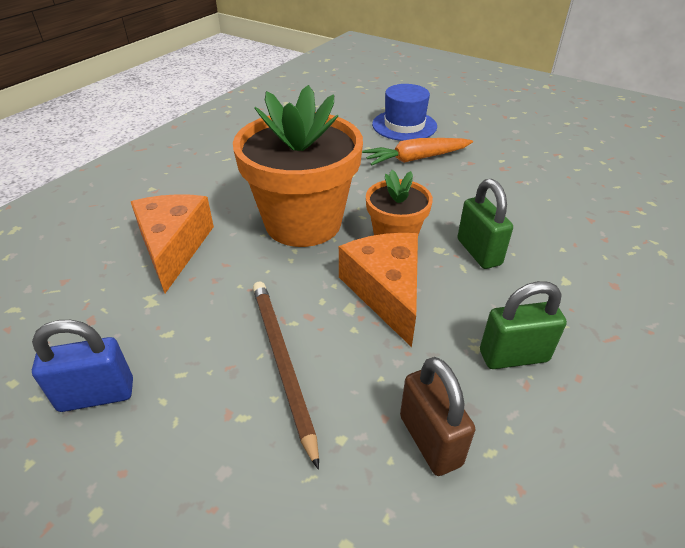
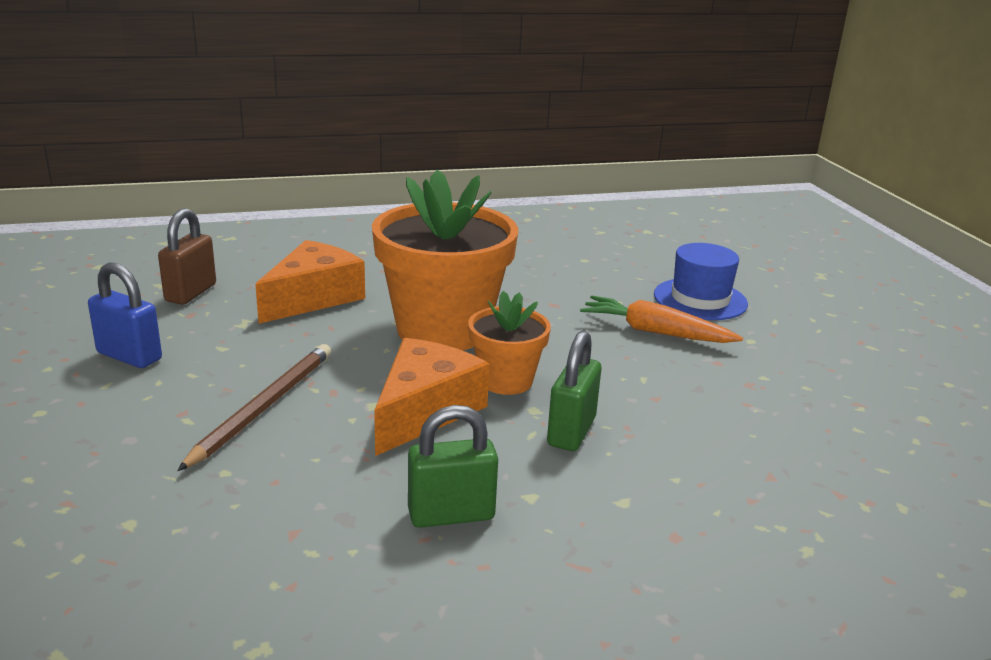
camera: 40 degrees right, 15 degrees down
(430, 440) = (281, 514): brown padlock -> brown padlock (191, 293)
(513, 356) = (451, 515): green padlock -> green padlock turned 45 degrees counterclockwise

